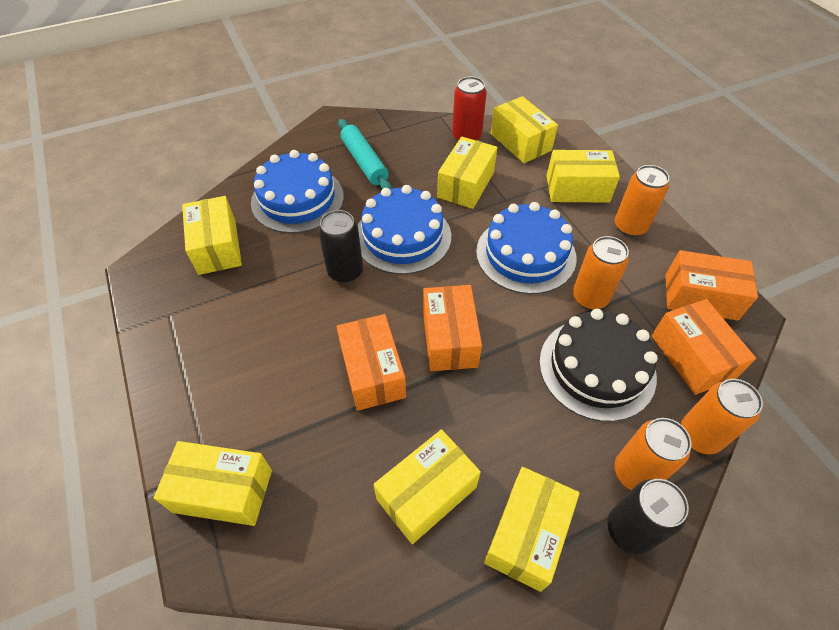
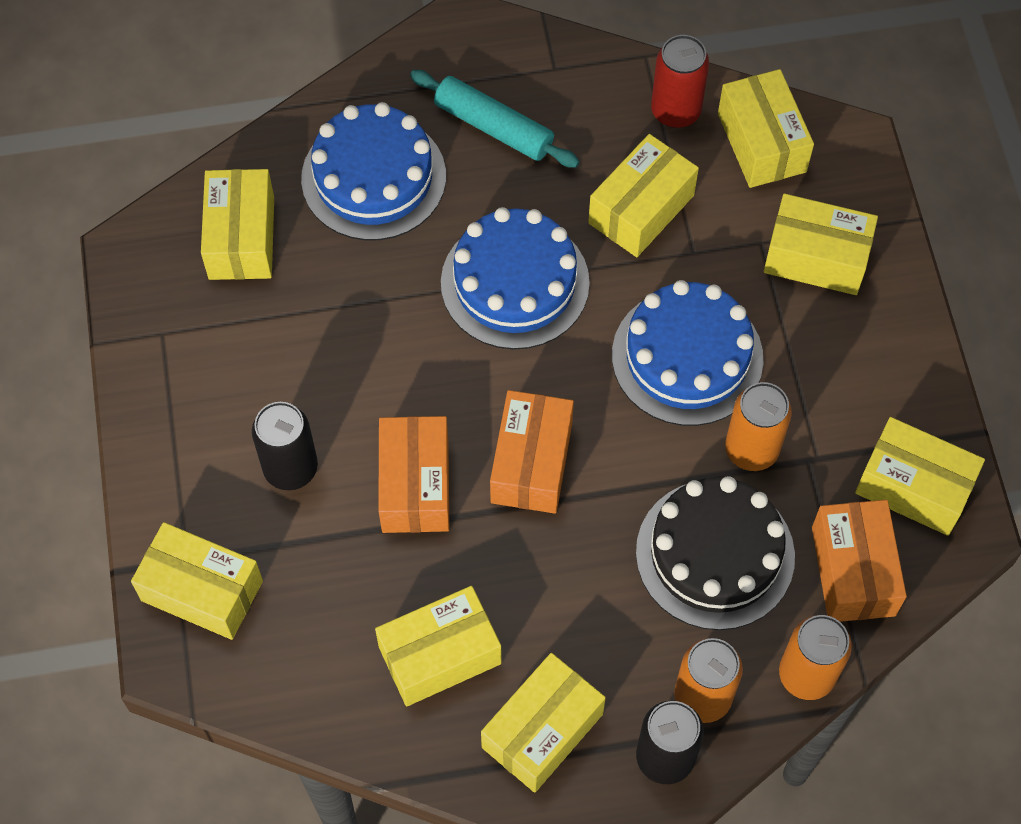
camera: 15 degrees right, 10 degrees up
(345, 272) = (416, 323): black can -> black can (290, 468)
(364, 162) = (493, 127): turquoise rolling pin -> turquoise rolling pin turned 45 degrees counterclockwise
(630, 227) = (867, 346): orange can -> none
(700, 297) = (913, 487): orange box -> yellow box

